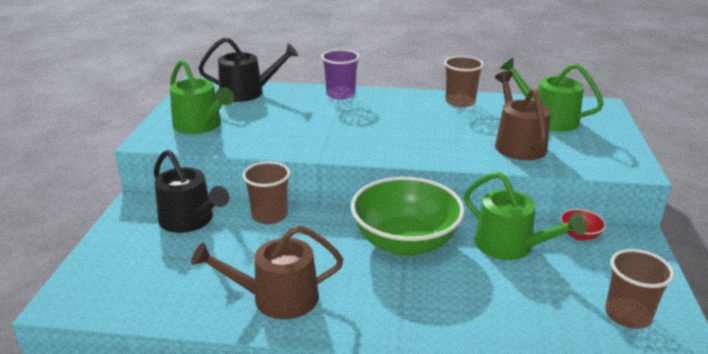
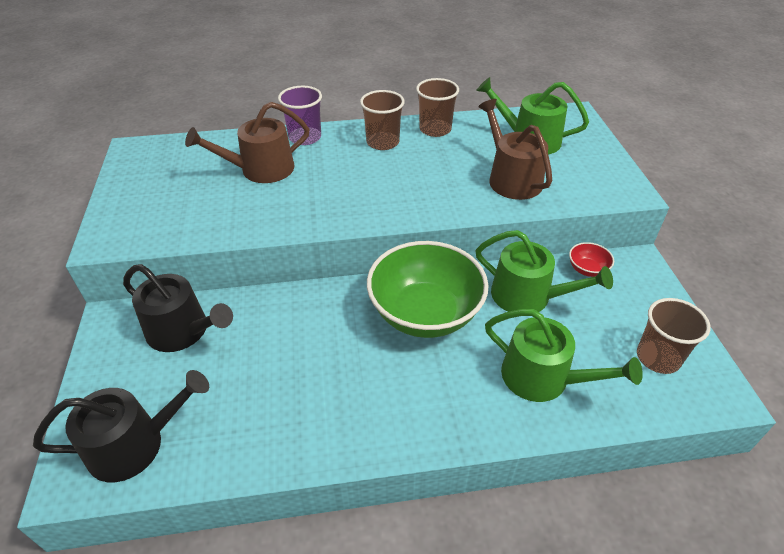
camera: 15 degrees left, 15 degrees up
(201, 125) = (159, 209): green watering can -> green watering can (543, 378)
(247, 92) = (197, 150): black watering can -> black watering can (135, 444)
(269, 215) = (271, 307): brown cup -> brown cup (383, 142)
(277, 298) = (316, 416): brown watering can -> brown watering can (260, 169)

